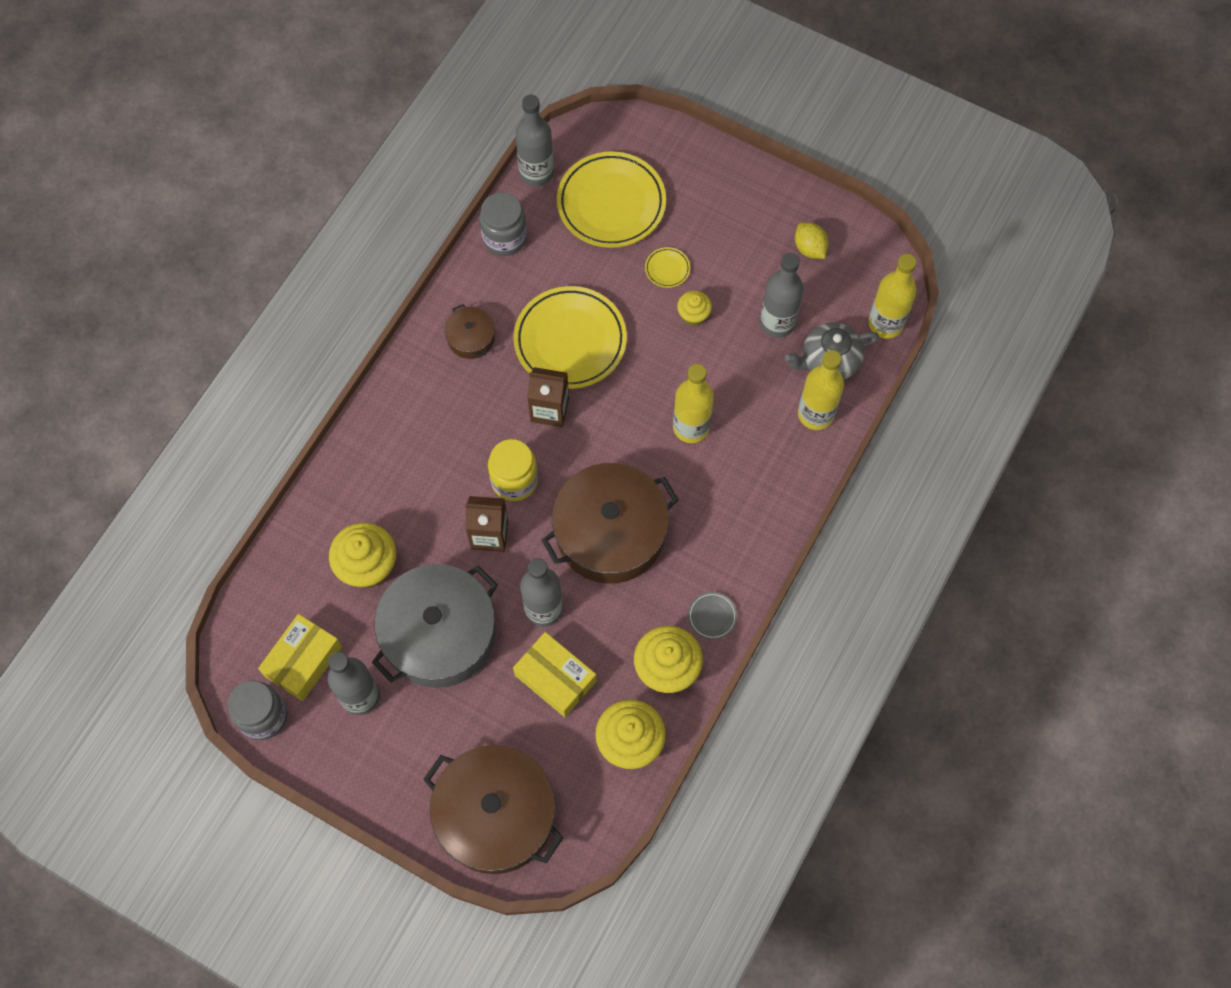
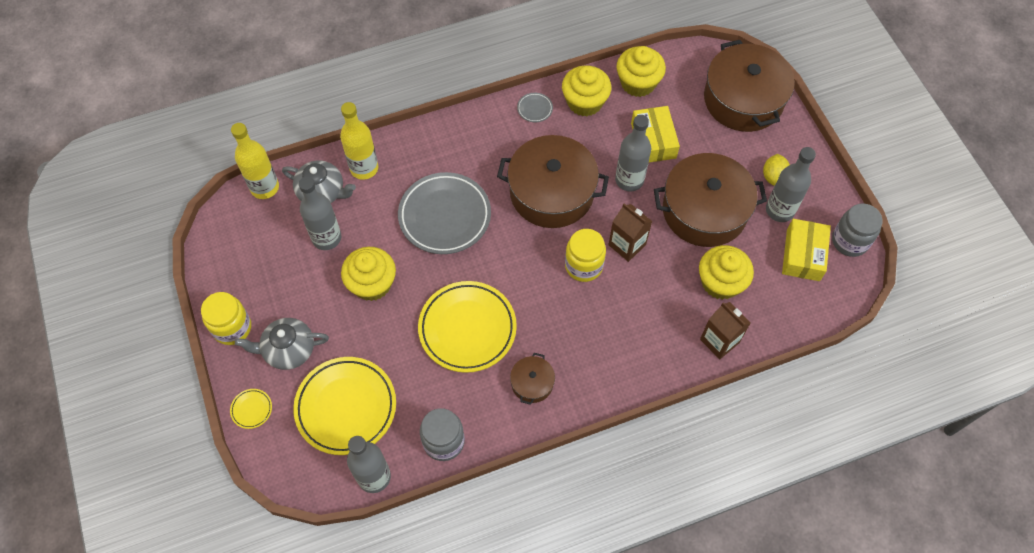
camera: 140 degrees left, 5 degrees down
(303, 661) = (803, 255): yellow box -> yellow box turned 60 degrees counterclockwise
(439, 634) = (704, 210): grey pot -> brown pot
(549, 410) = (522, 293): brown carton -> brown carton (719, 341)
(667, 269) = (357, 328): yellow plate -> yellow plate (251, 409)
(691, 427) = (445, 216): yellow bottle -> grey plate
(693, 315) = (372, 284): yellow cupcake -> yellow cupcake, size x1.81
(706, 209) = (288, 350): none -> grey teapot
(772, 190) = (232, 328): none -> yellow jar
(809, 248) = (254, 269): yellow lemon -> yellow lemon (773, 177)

